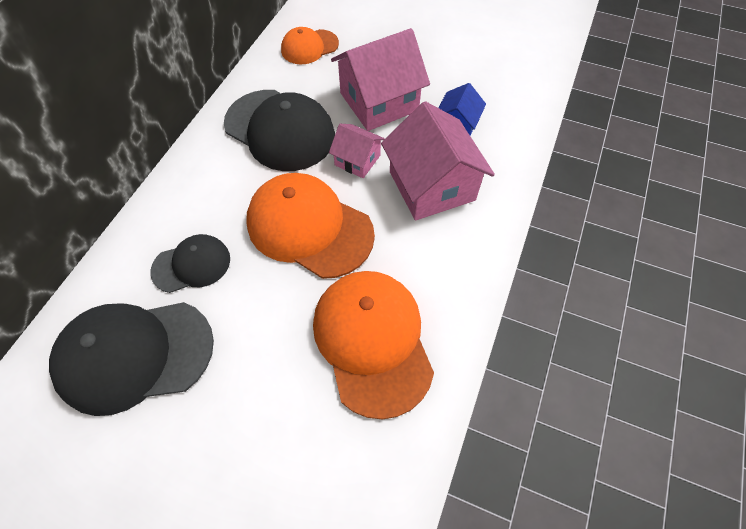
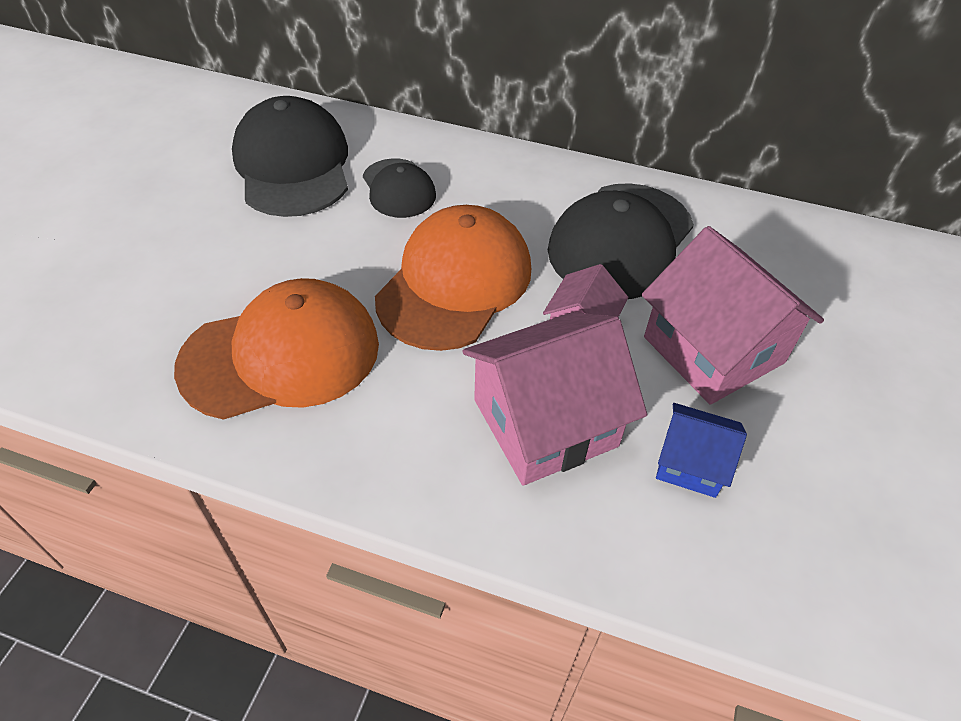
camera: 85 degrees right, 10 degrees down
(309, 47) = (807, 258): orange cap -> none

